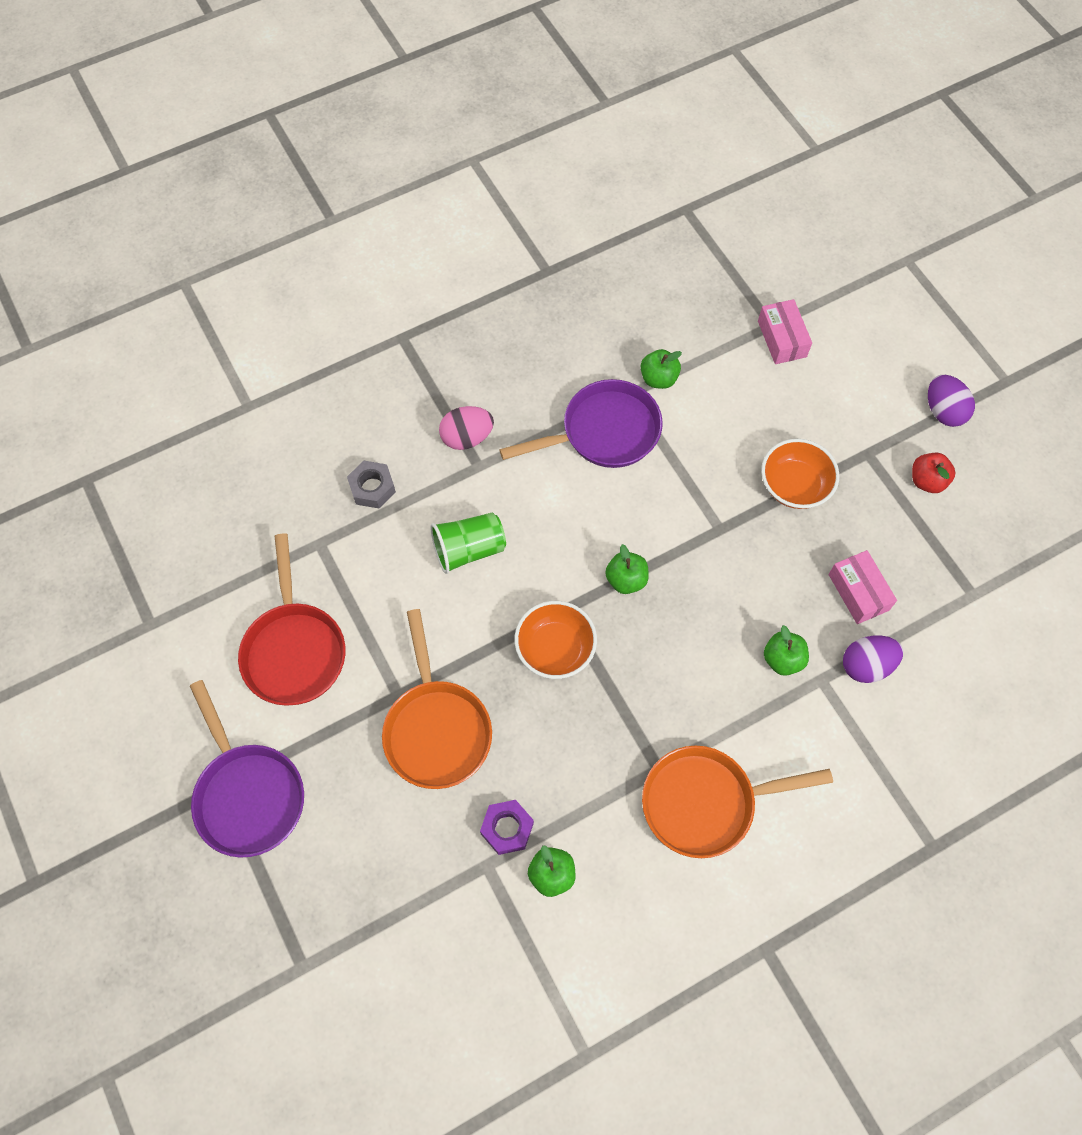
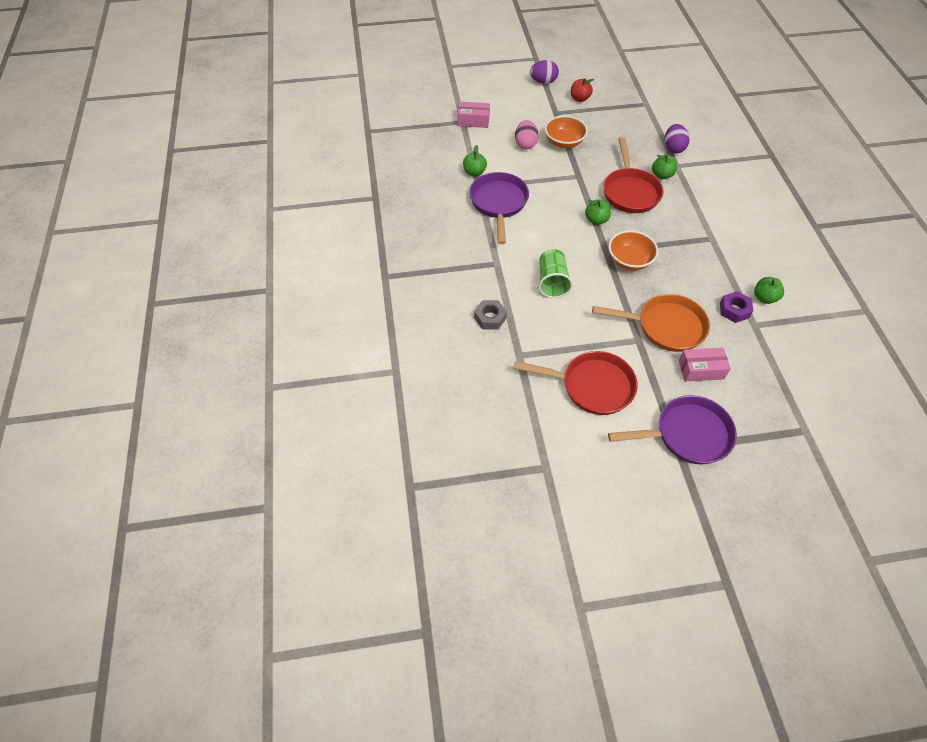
camera: 70 degrees left, 10 degrees down
(467, 437) = (474, 263): pink egg -> pink egg (525, 144)
(705, 802) = (734, 225): orange pan -> none
(716, 617) = (630, 192): none -> red pan
(858, 592) = (632, 139): pink box -> pink box (701, 369)

